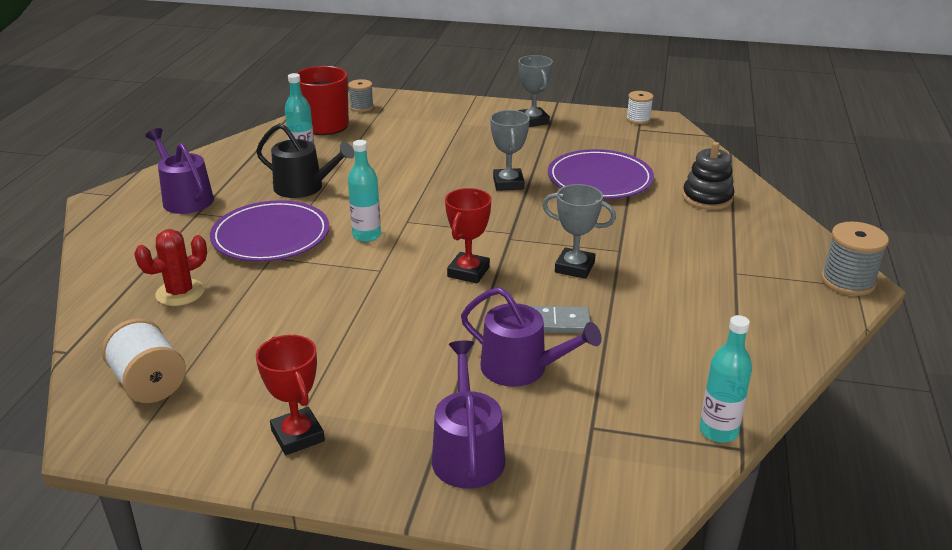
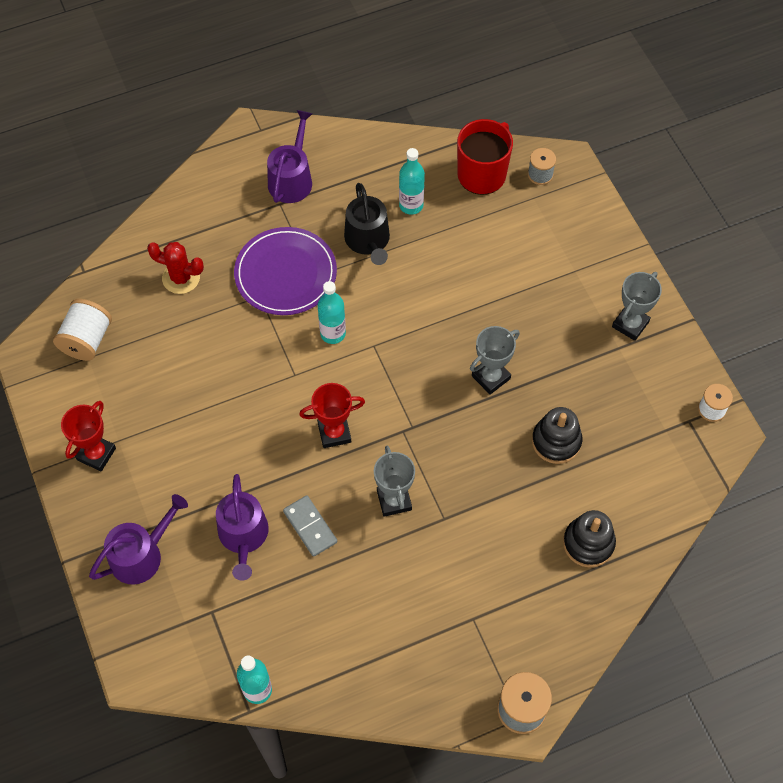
camera: 55 degrees right, 30 degrees up
(600, 179) = (556, 441): purple plate -> black stacking toy

